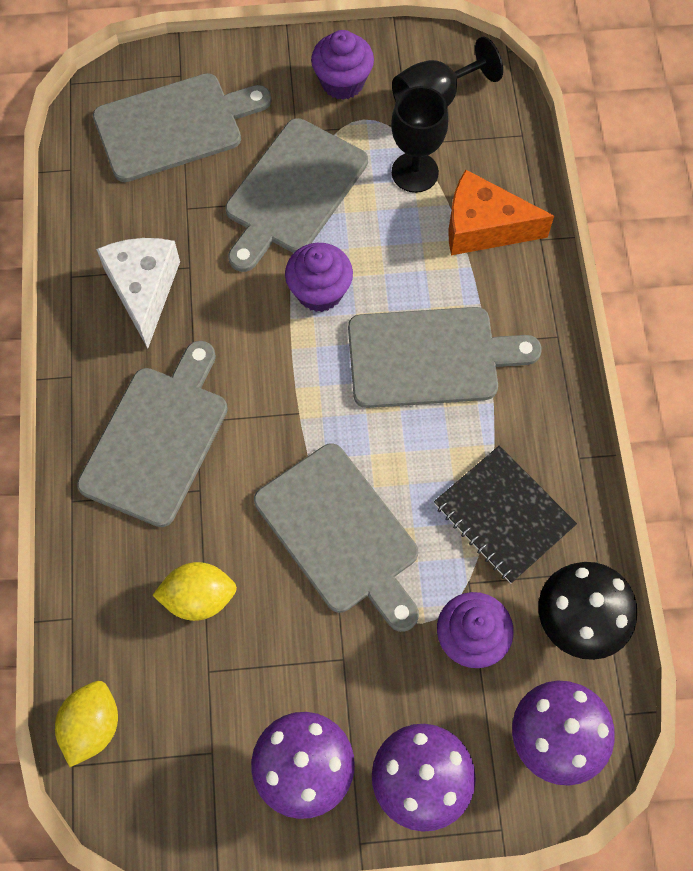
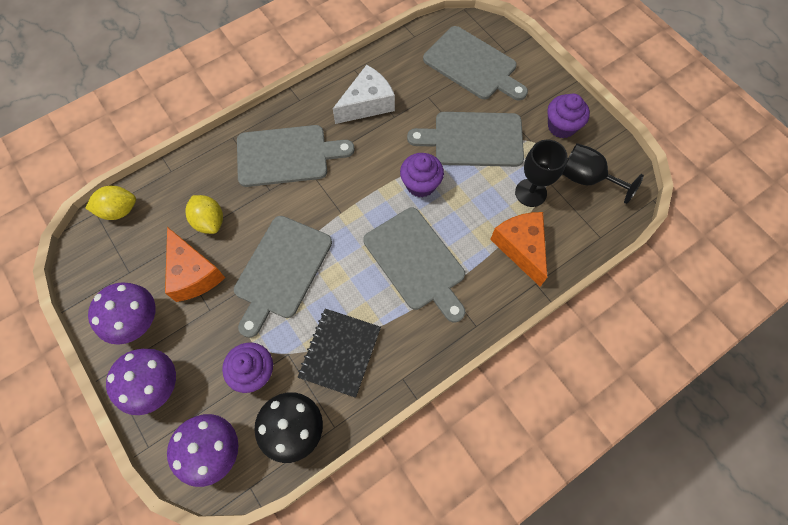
camera: 60 degrees right, 0 degrees up
(272, 657) = (193, 273): none -> orange cheese

